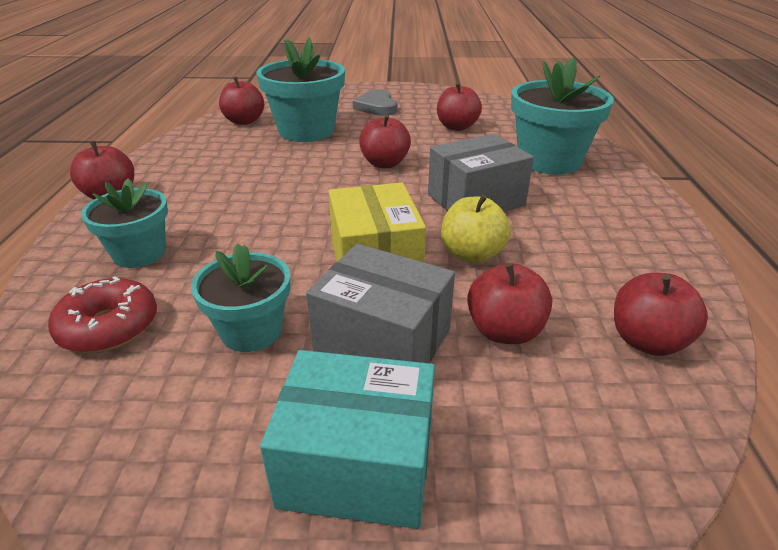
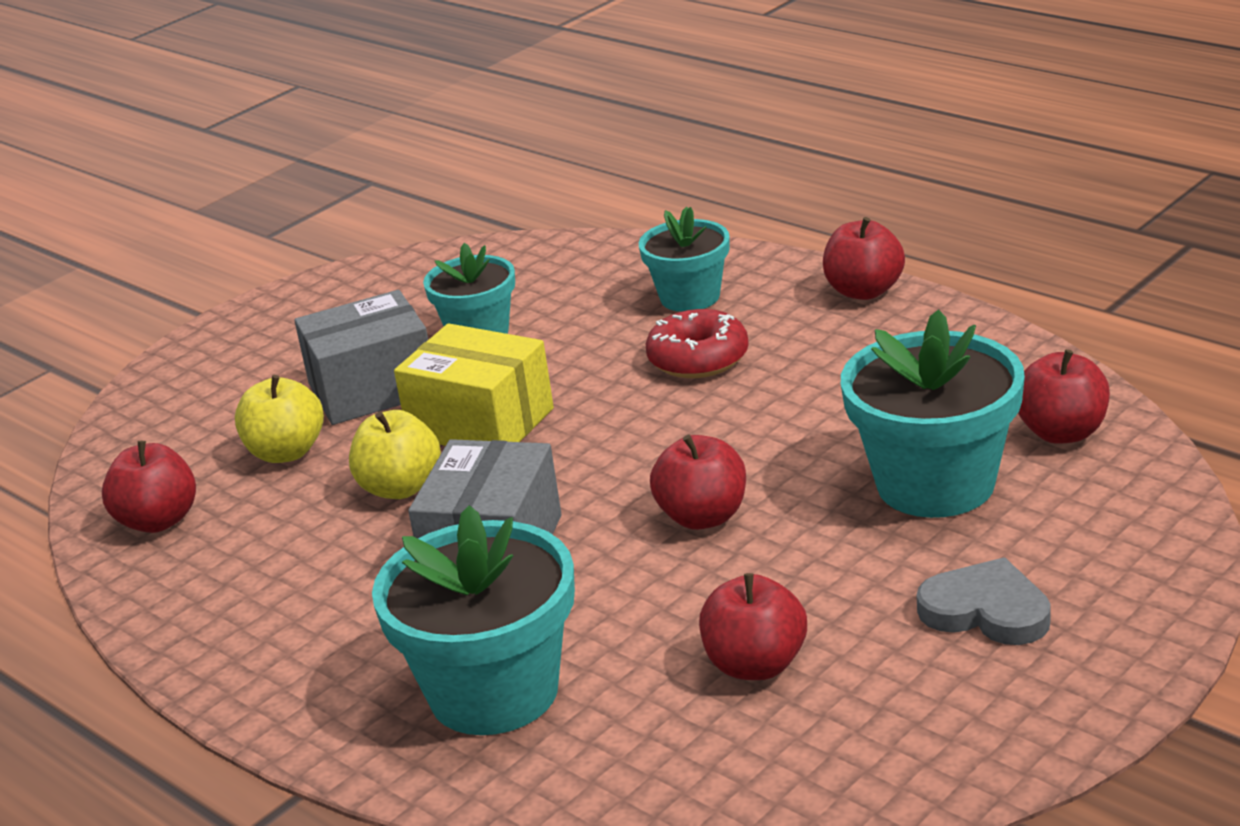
camera: 135 degrees right, 5 degrees down
(109, 327) = (580, 274): red donut -> red donut (698, 359)
(357, 465) = (293, 344): turquoise box -> none
(504, 331) = (286, 452): red apple -> yellow apple

